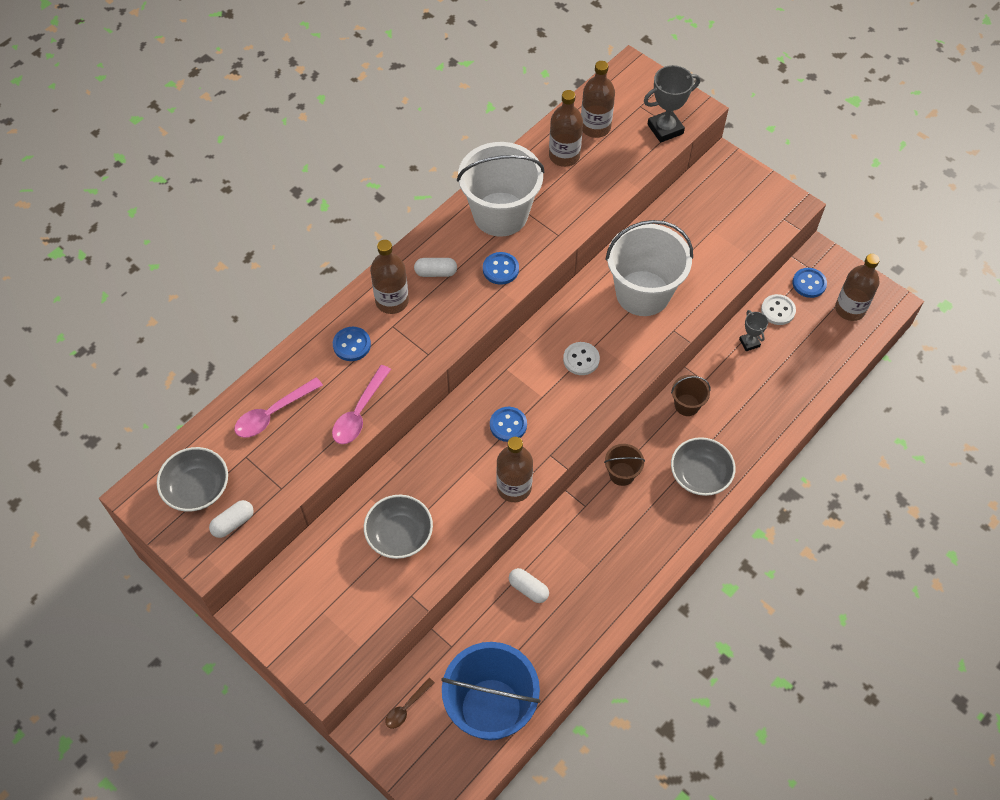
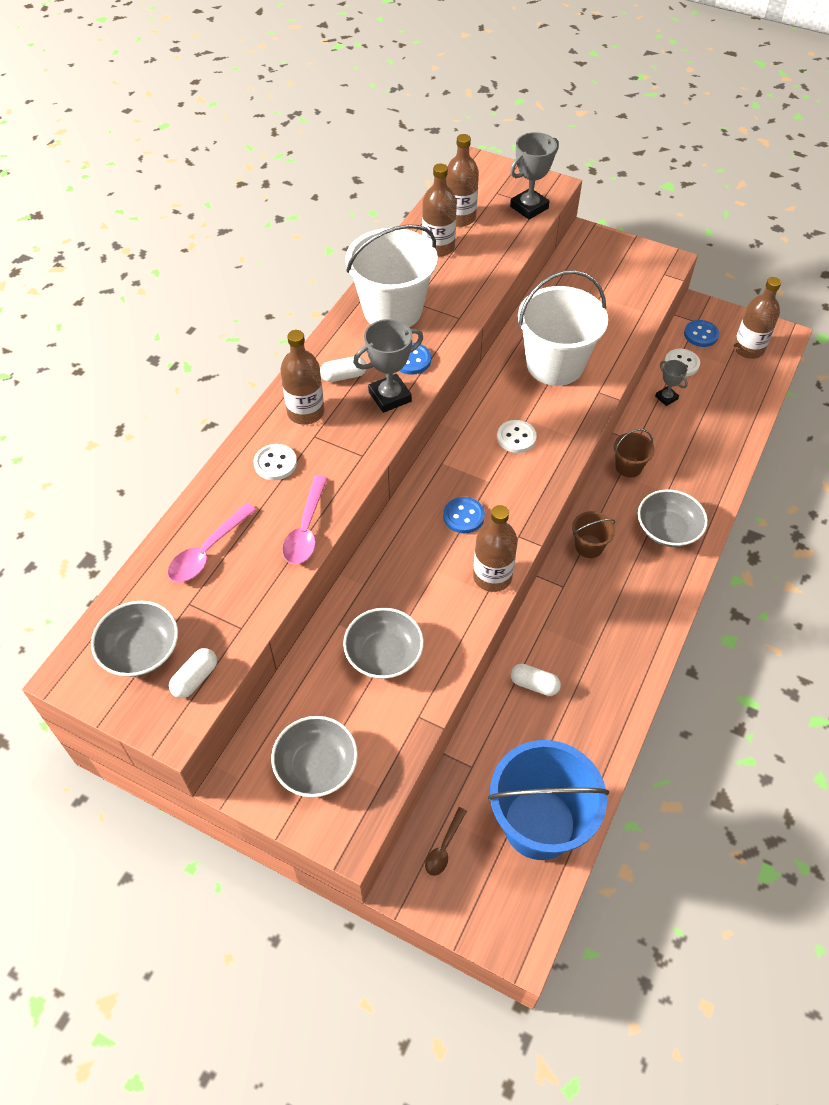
camera: 15 degrees left, 5 degrees down
(316, 616) = (316, 766): none -> grey bowl
(352, 345) = (275, 463): blue button -> white button
(470, 302) = (390, 397): none -> grey trophy

